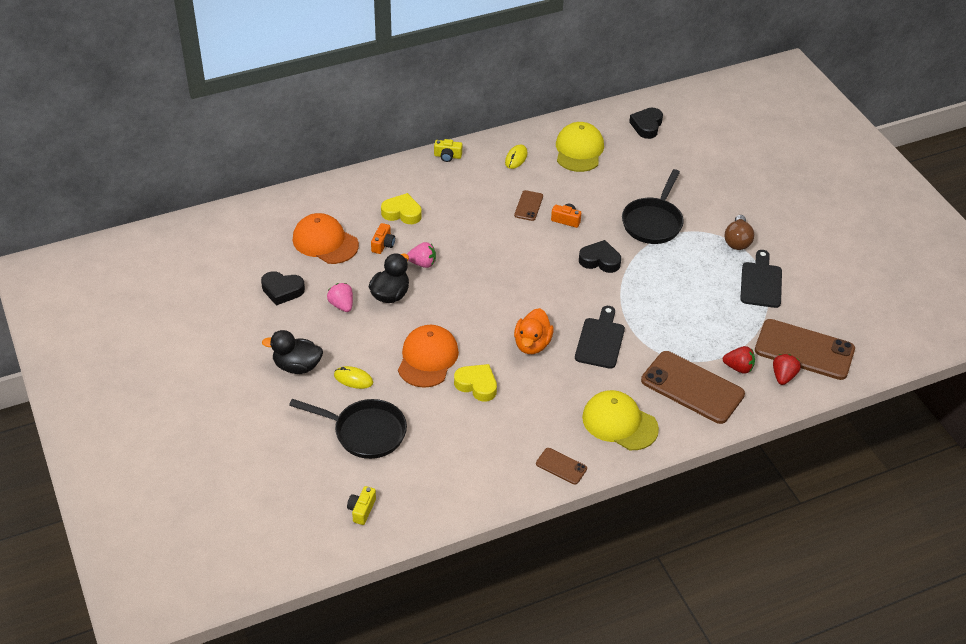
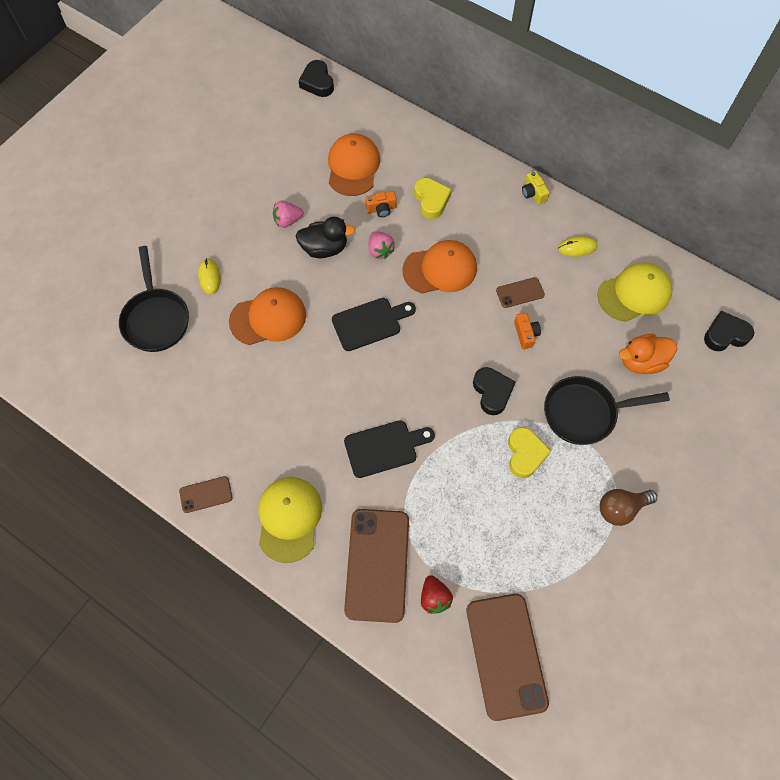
camera: 60 degrees right, 20 degrees up
(282, 290) = (275, 171): black heart -> black heart (317, 82)
(297, 366) = (198, 230): black duck -> none
(341, 305) = (288, 221): pink strawberry -> pink strawberry turned 135 degrees counterclockwise
(361, 510) = (72, 363): yellow camera -> none
(470, 238) = (440, 269): none -> orange cap
(477, 385) = (261, 373): yellow heart -> yellow heart (525, 454)
(532, 344) = (340, 391): orange duck -> orange duck (641, 361)
(561, 466) = (206, 494): brown phone -> brown phone turned 75 degrees clockwise
(761, 282) = (576, 563): black cutting board -> black cutting board (370, 323)
(783, 376) = (452, 650): red strawberry -> none

